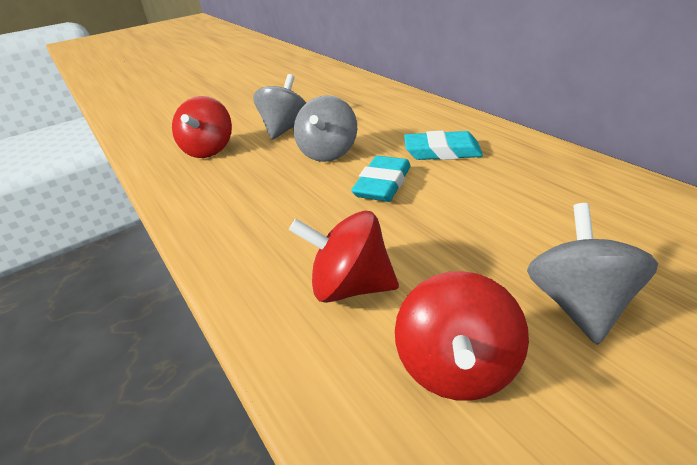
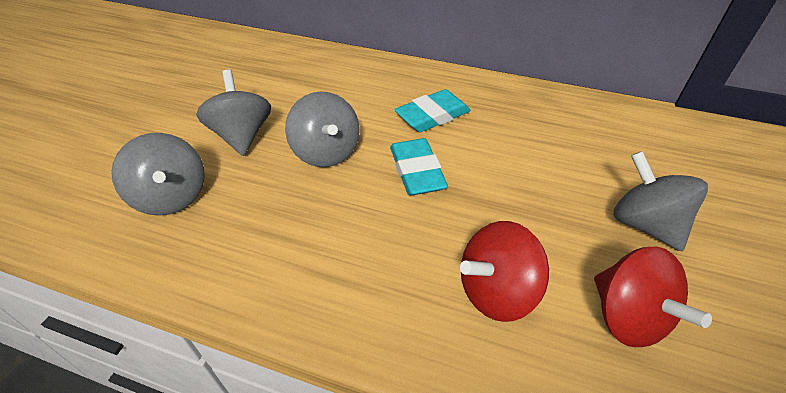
camera: 40 degrees left, 10 degrees up
(209, 150) = (171, 197): red spinning top -> grey spinning top

